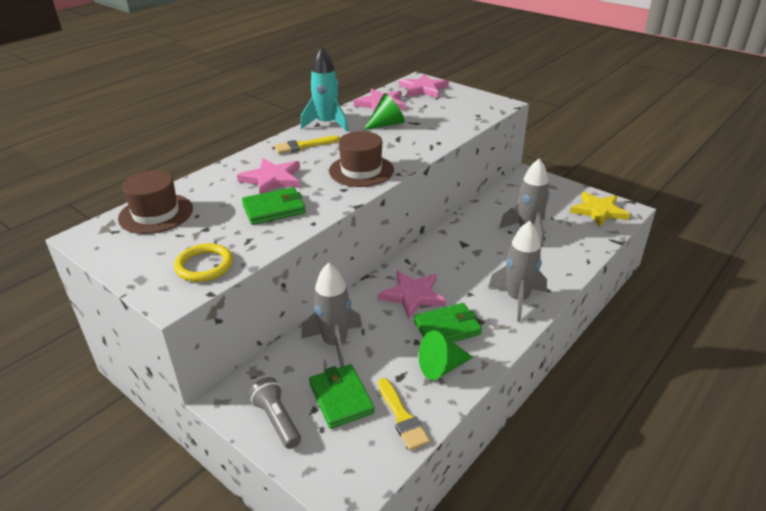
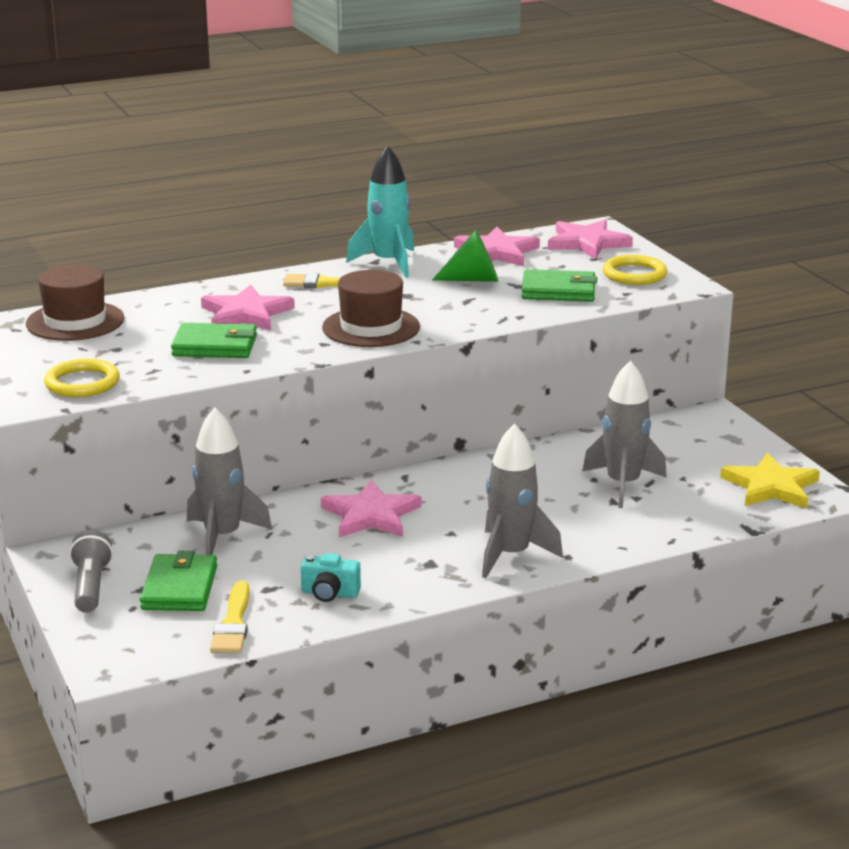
camera: 25 degrees right, 10 degrees down
(441, 367) = (330, 593): green cone -> turquoise camera
(447, 328) = (379, 559): green wallet -> green wallet (558, 291)
(469, 103) = (634, 274): none -> yellow ring

